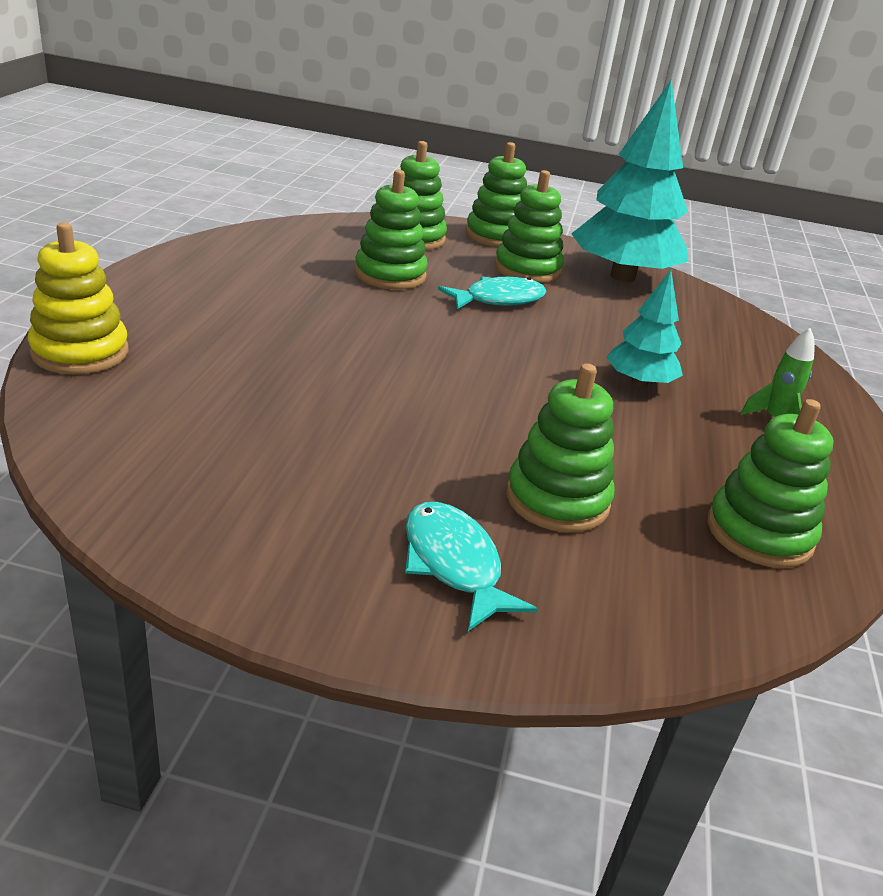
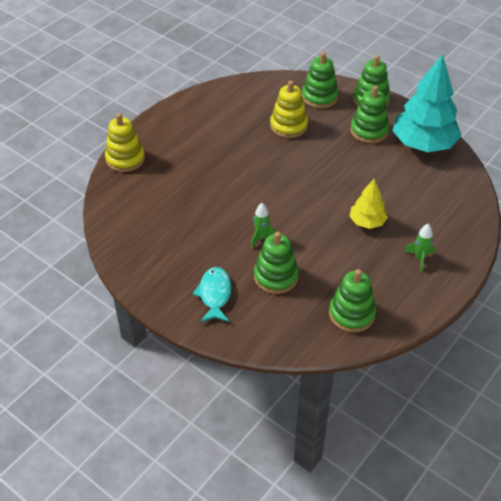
camera: 30 degrees right, 15 degrees up
(390, 274) = (288, 126): green stacking toy -> yellow stacking toy
(472, 438) = (261, 238): none -> green rocket
(498, 299) = (335, 153): turquoise fish -> none
(639, 383) = (367, 222): turquoise tree -> yellow tree

